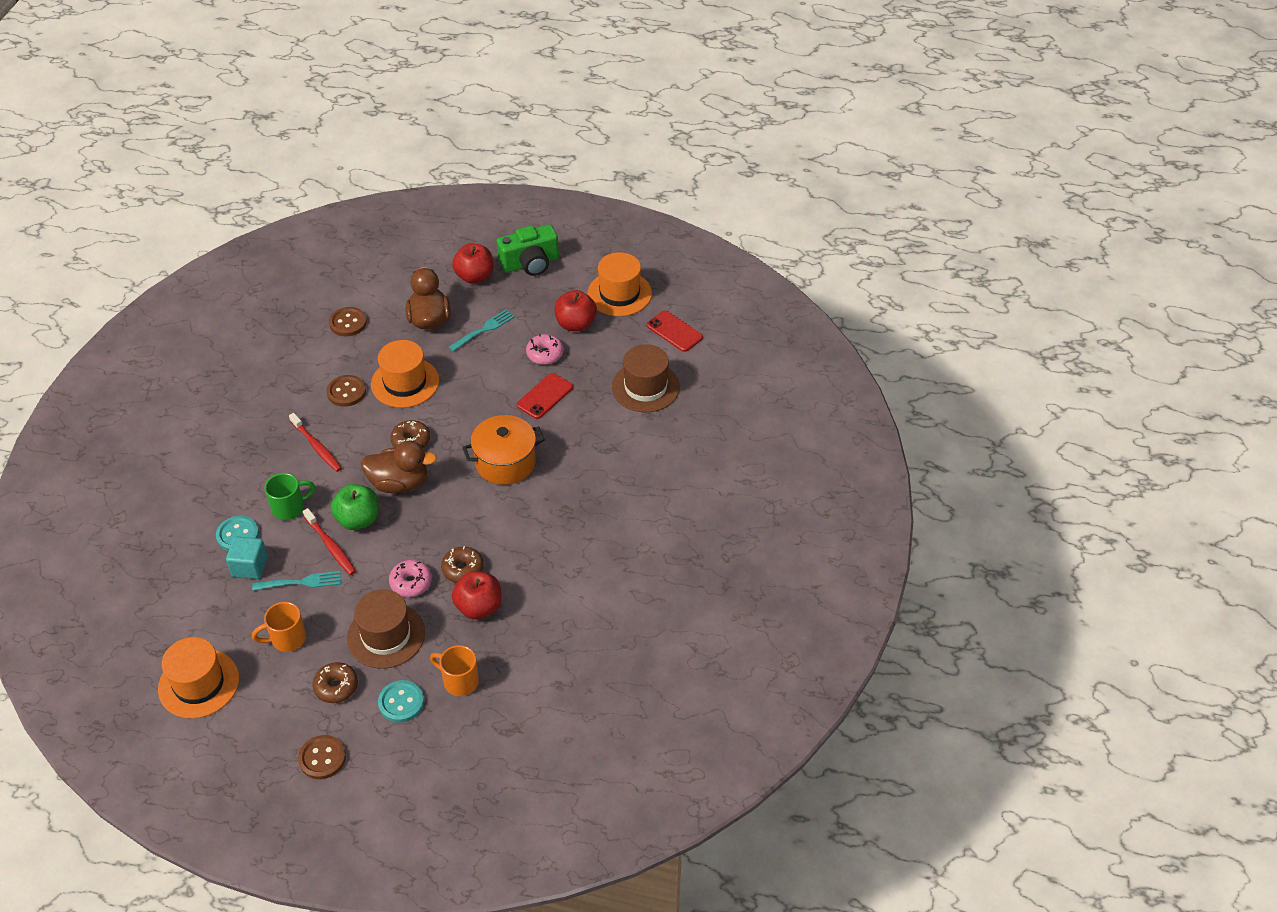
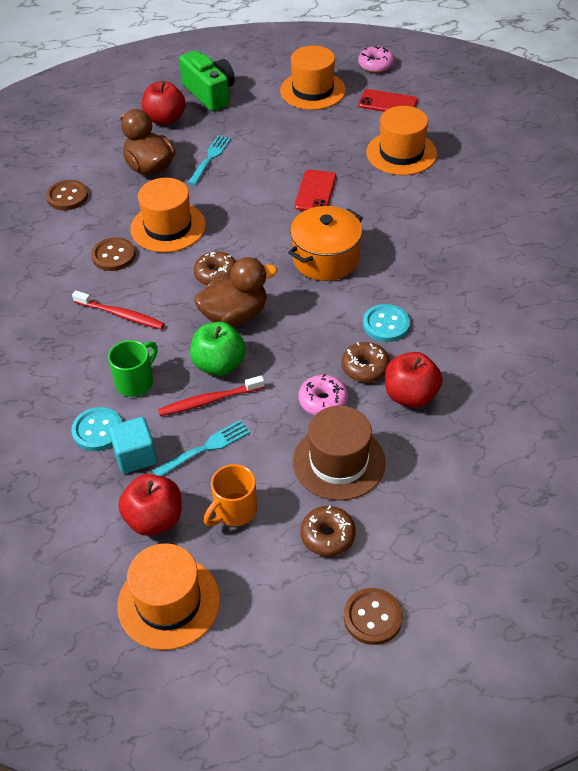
camera: 25 degrees left, 0 degrees up
(330, 546) = (209, 400): red toothbrush -> red toothbrush turned 135 degrees clockwise
(401, 702) = (409, 520): turquoise button -> turquoise button (386, 324)
(459, 681) = (451, 473): orange mug -> none
(530, 263) = (210, 93): green camera -> green camera turned 75 degrees counterclockwise
(545, 354) = (285, 158): pink donut -> pink donut (375, 65)
(575, 324) = (293, 126): red apple -> red apple (154, 519)
(645, 387) = (401, 153): brown hat -> orange hat

